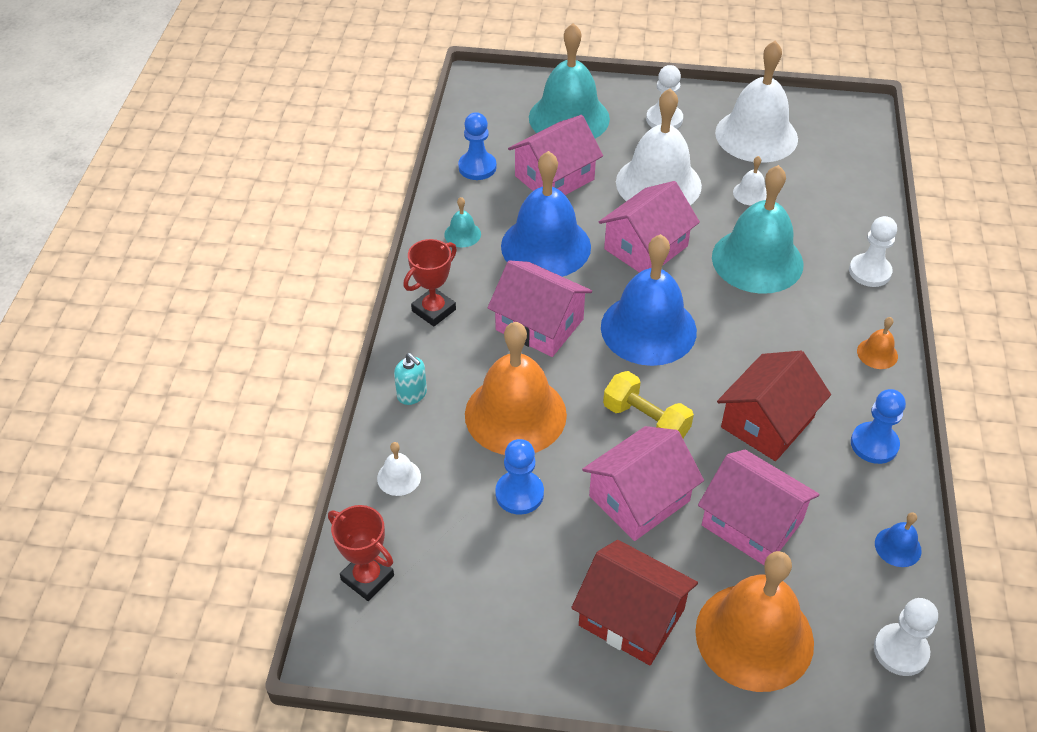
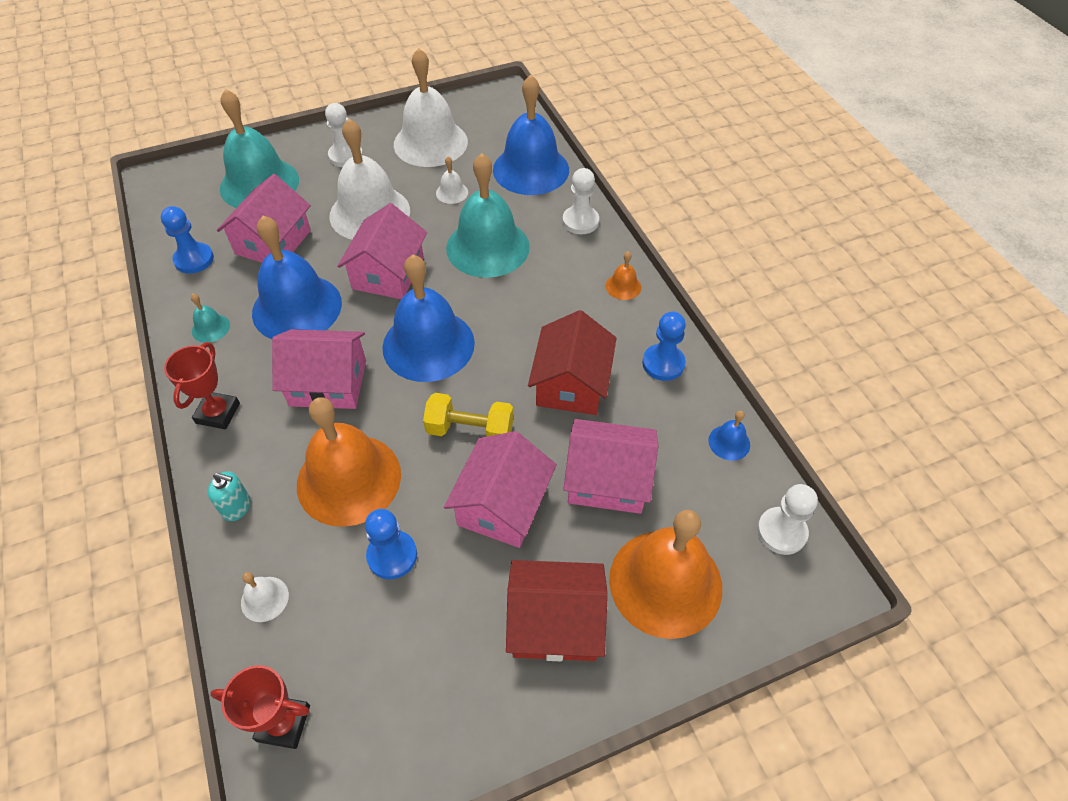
camera: 30 degrees left, 5 degrees up
(847, 199) = (531, 169): none -> blue bell

